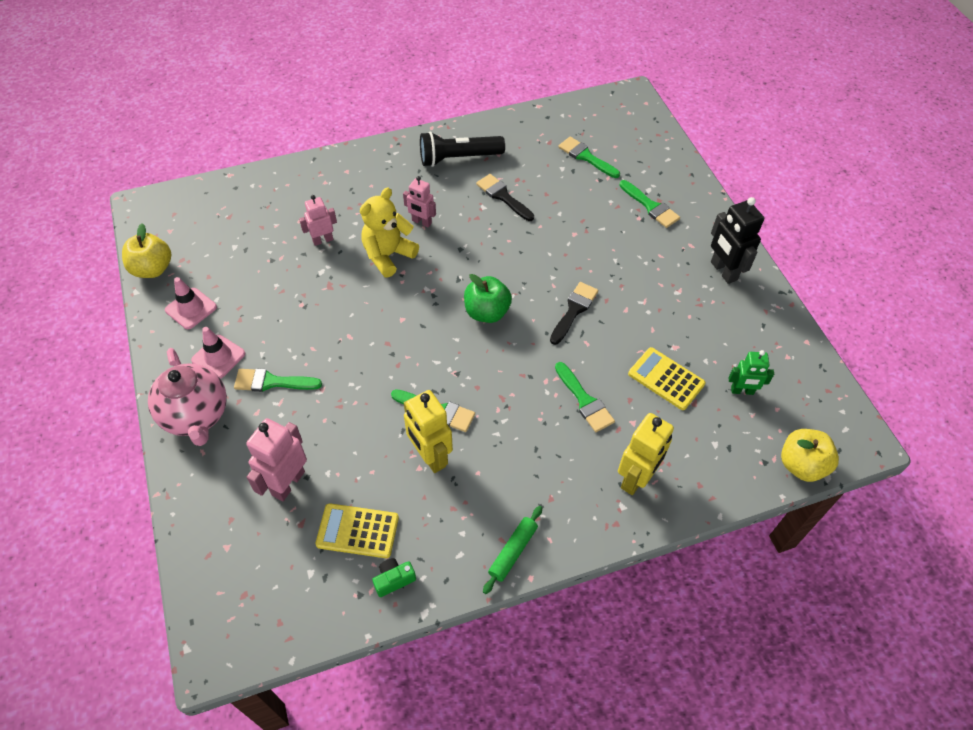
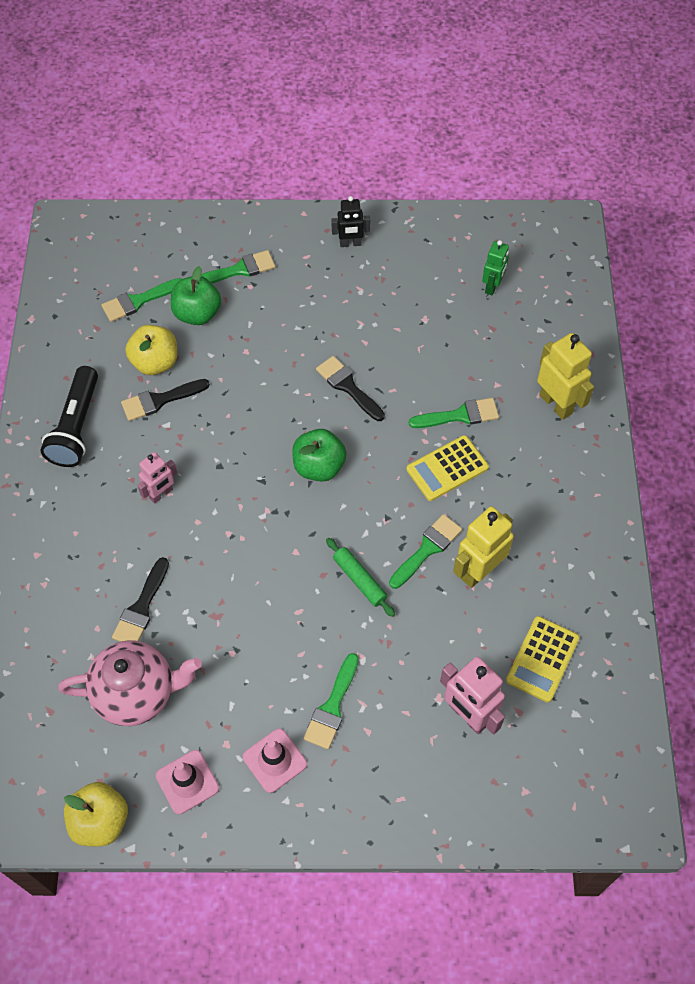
camera: 70 degrees left, 5 degrees up
(196, 415) = (349, 798): pink teapot -> pink teapot (137, 693)
(323, 240) = (141, 607): pink robot -> black brush
(388, 255) = (197, 542): yellow teddy bear -> none
(394, 580) = (602, 638): green camera -> none
(430, 456) = (479, 571): yellow robot -> yellow robot turned 150 degrees clockwise
(513, 551) = (601, 528): green rolling pin -> green rolling pin (359, 580)
(593, 194) = (197, 314): none -> green apple
(666, 379) = (458, 340): yellow calculator -> yellow calculator (447, 468)
(723, 271) = (350, 244): black robot -> black robot, size x0.63
(801, 465) = (580, 276): yellow apple -> yellow apple (155, 362)

